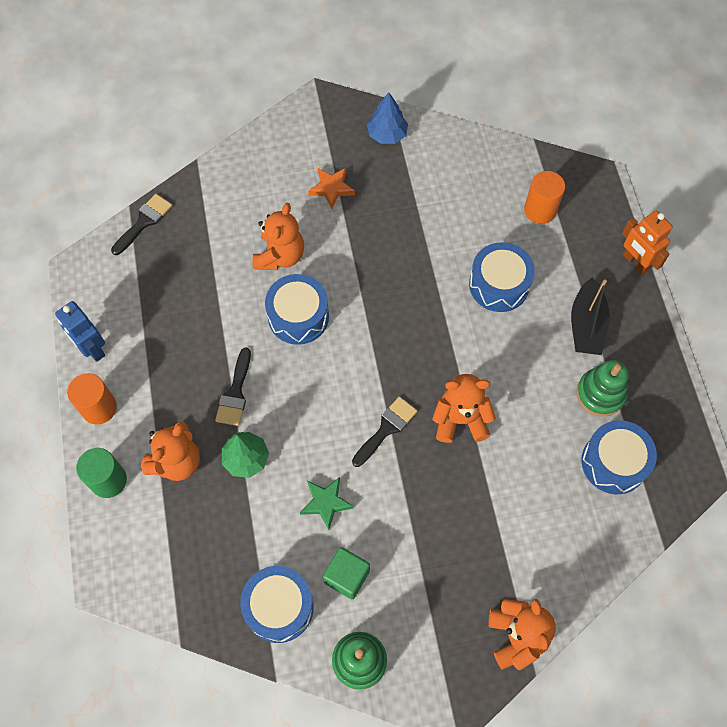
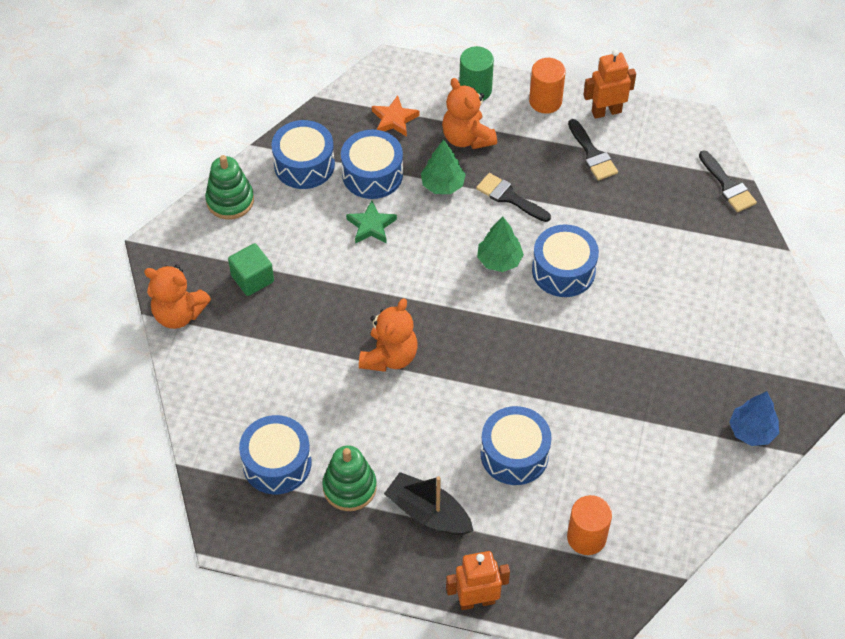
camera: 115 degrees right, 10 degrees down
(92, 349) = (606, 111): blue robot -> orange robot
(262, 531) = (372, 174): none -> blue drum
(280, 256) = (638, 279): orange teddy bear -> none
(312, 372) = (499, 260): none -> green tree
(331, 188) = (701, 352): orange star -> orange star (394, 119)
(346, 576) = (301, 217): green cube -> green cube (252, 279)
(386, 429) = (413, 295): black brush -> black brush (592, 154)

